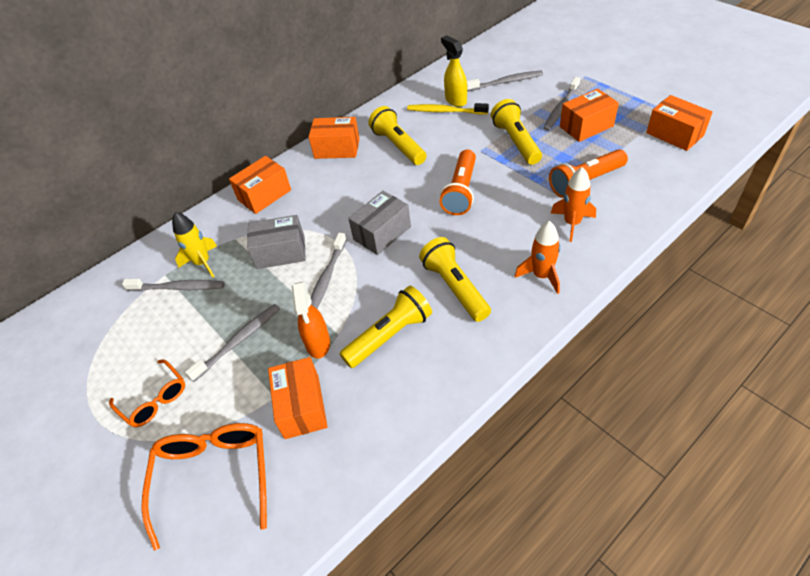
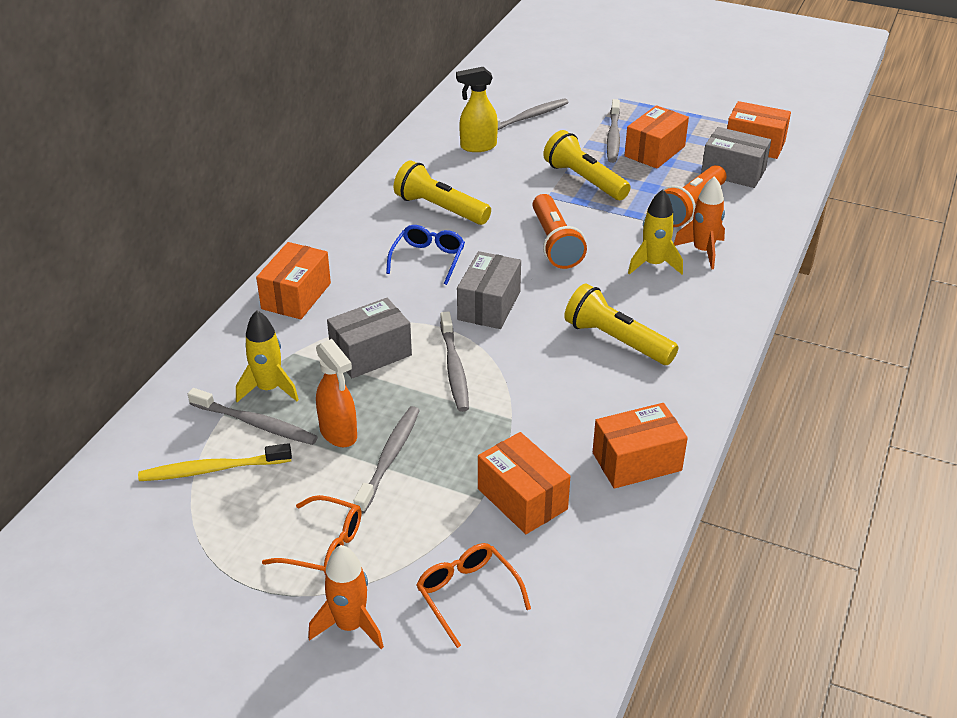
camera: 30 degrees left, 10 degrees down
(178, 287) = (255, 423): grey toothbrush -> grey toothbrush turned 45 degrees clockwise
(214, 476) = (467, 594): orange glasses -> orange glasses, size x0.63
(318, 344) = (495, 434): orange spray bottle -> orange spray bottle (339, 434)
(337, 148) = (358, 225): orange box -> orange box (636, 461)
(365, 185) = (428, 259): none -> blue glasses
(390, 335) = (575, 404): yellow flashlight -> none
(445, 111) = (473, 161): yellow toothbrush -> yellow toothbrush (212, 469)
(455, 100) = (477, 146): yellow spray bottle -> yellow spray bottle turned 45 degrees counterclockwise
(525, 226) = (653, 264): none -> yellow rocket
(541, 276) = (703, 308): orange rocket -> orange rocket (350, 626)
(641, 156) = (733, 172): none -> grey box

